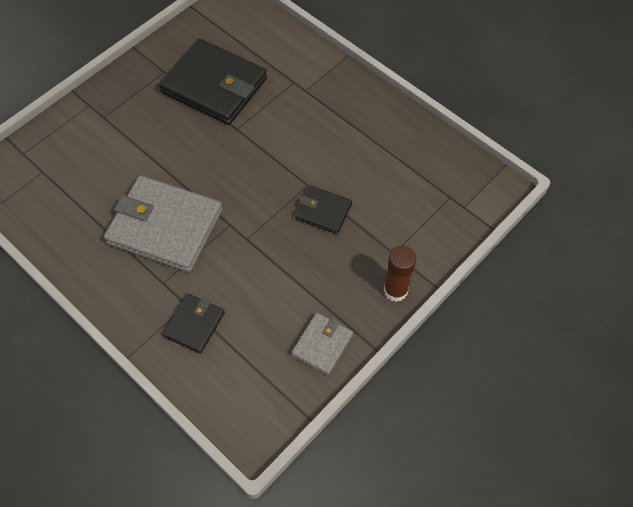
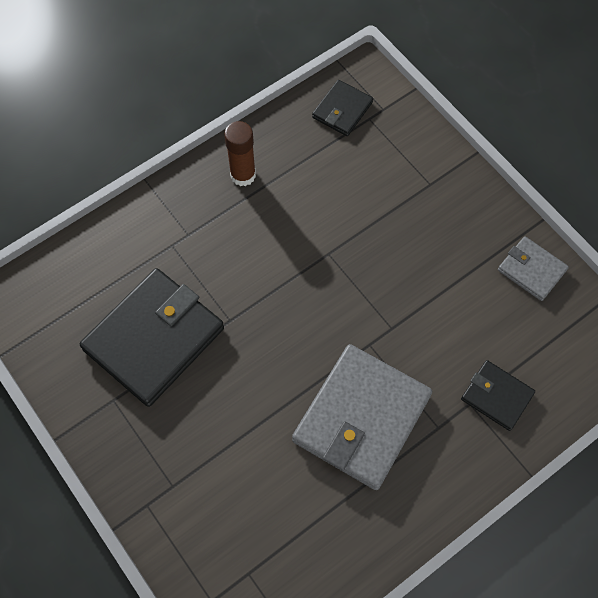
camera: 80 degrees left, 5 degrees up
(323, 211) = (368, 243): black wallet -> black wallet (342, 110)
(395, 290) = (475, 191): brown glue stick -> brown glue stick (243, 175)

